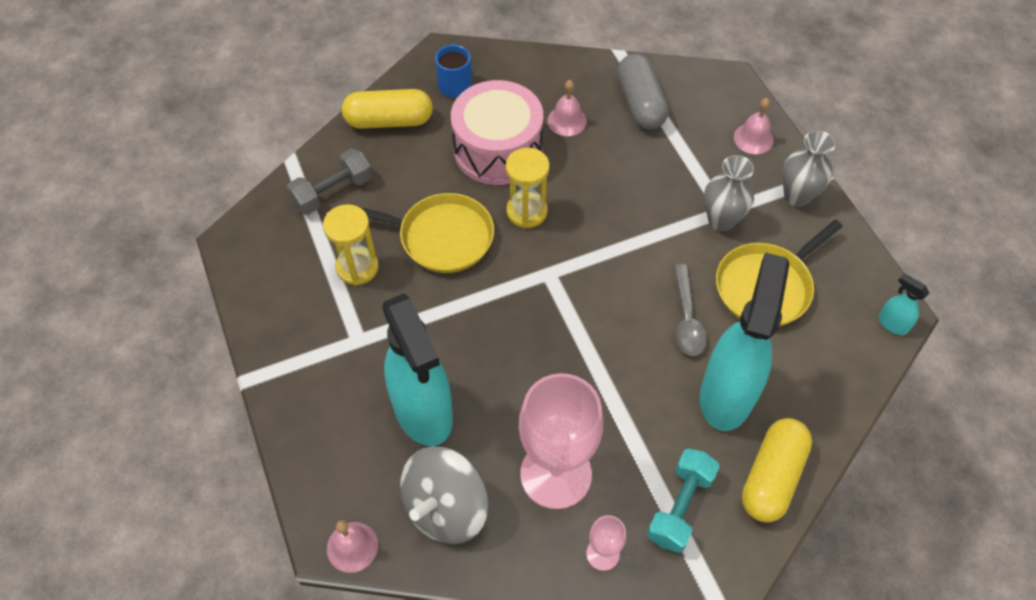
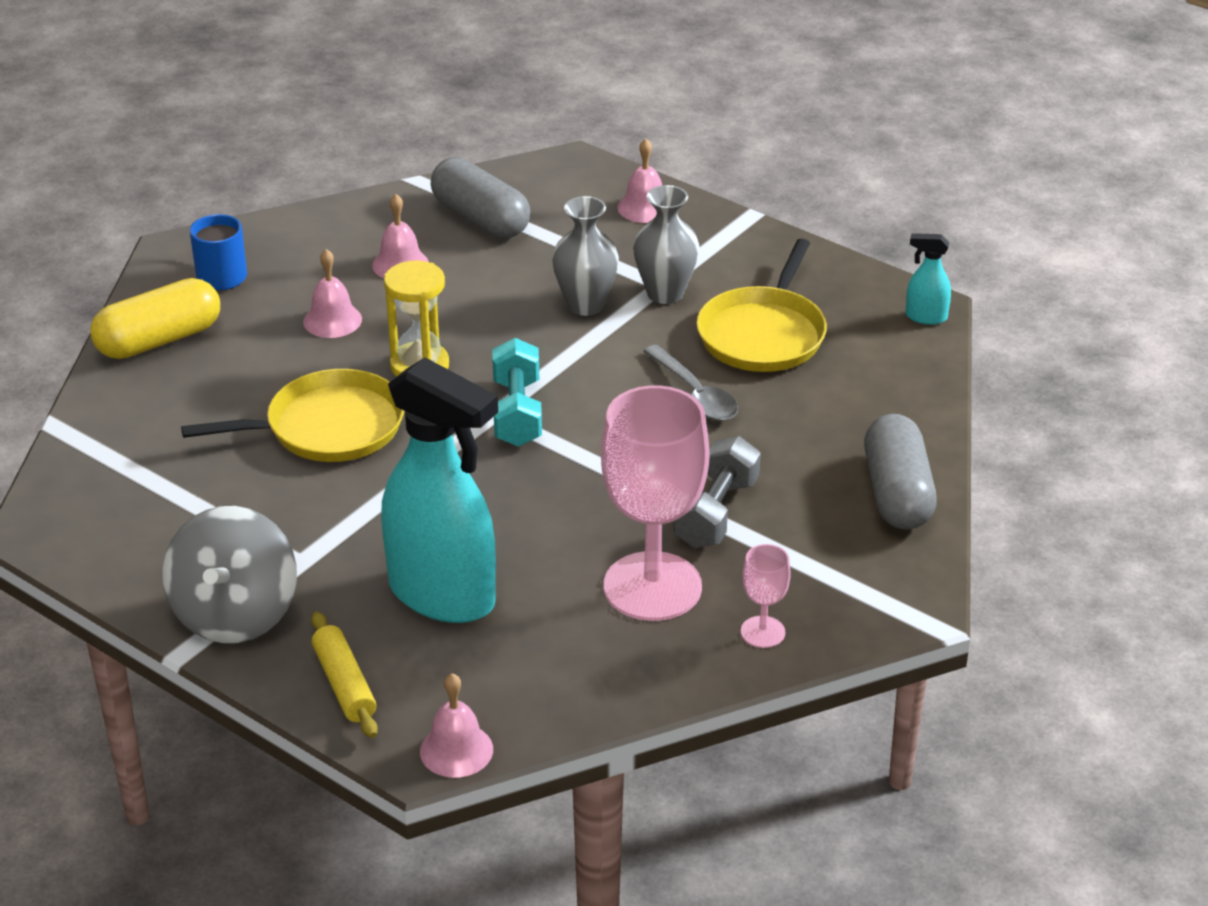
camera: 30 degrees left, 20 degrees down
(322, 454) = (344, 684): none -> yellow rolling pin
(333, 192) = (140, 435): grey dumbbell -> grey dumbbell (716, 513)
(357, 267) = (238, 495): yellow hourglass -> none
(446, 508) = (544, 668): grey spinning top -> grey spinning top (235, 614)
(498, 150) = (332, 320): pink drum -> pink bell
(680, 506) = (817, 557): turquoise dumbbell -> turquoise dumbbell (517, 412)
(726, 394) = (792, 443): turquoise spray bottle -> none
(772, 477) = (897, 493): yellow capsule -> grey capsule
(797, 196) = (735, 243): grey vase -> grey vase (585, 305)

